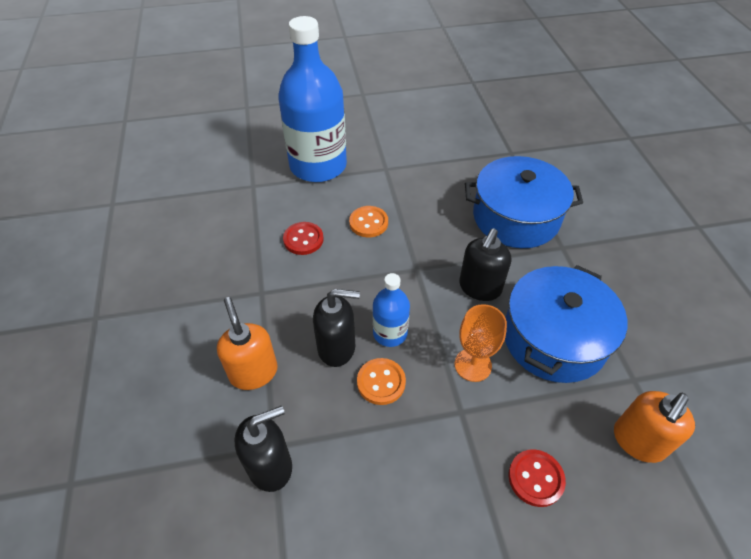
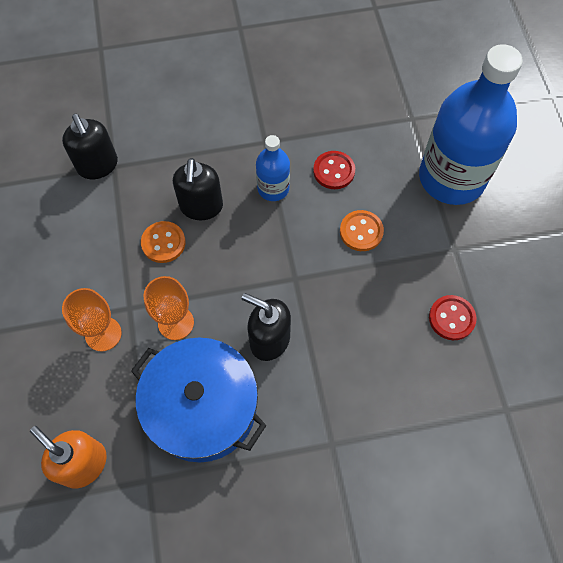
camera: 90 degrees right, 15 degrees up
(253, 372) = (180, 145): orange soap dispenser -> none
(390, 333) = (215, 251): blue bottle -> blue bottle (273, 188)
(495, 436) = (103, 334): none -> orange goblet
(516, 217) = (379, 395): blue pot -> none
(535, 478) = (62, 362): red button -> red button (451, 318)

